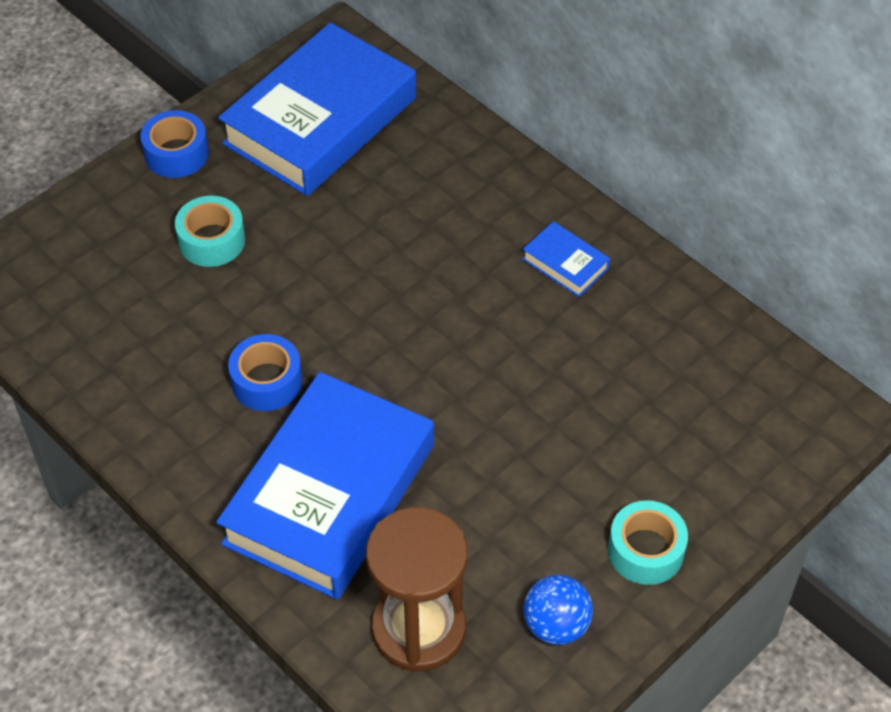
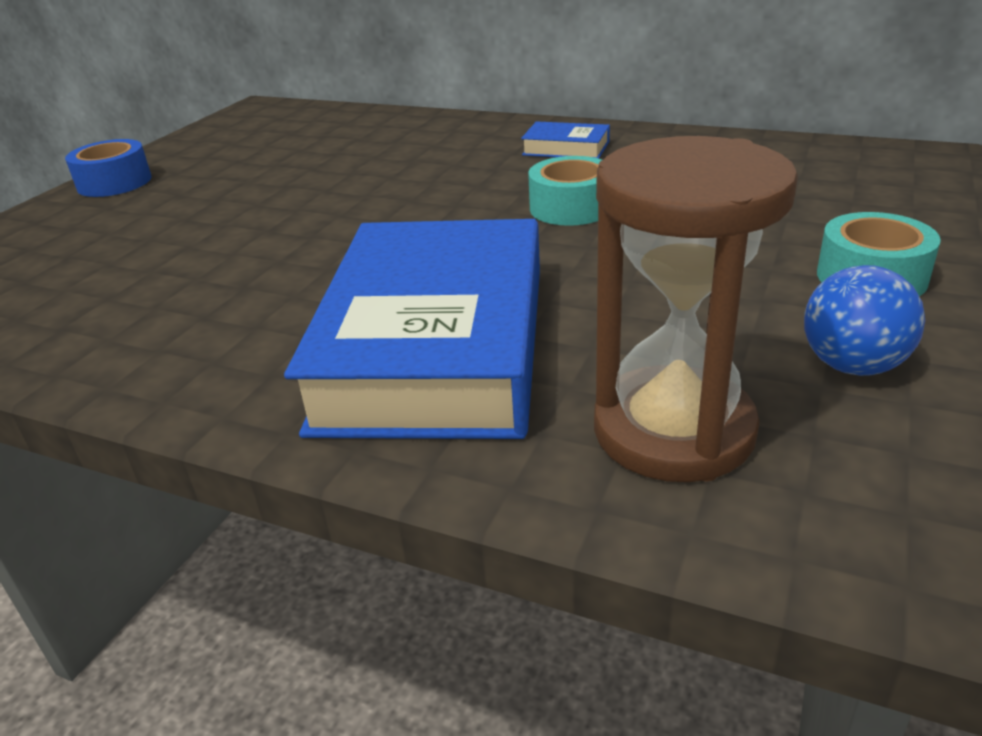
camera: 20 degrees left, 20 degrees down
(212, 240) = (175, 217): turquoise tape -> turquoise tape (571, 207)
(267, 381) = (291, 284): blue tape -> none
(320, 121) = (263, 139): blue book -> none

